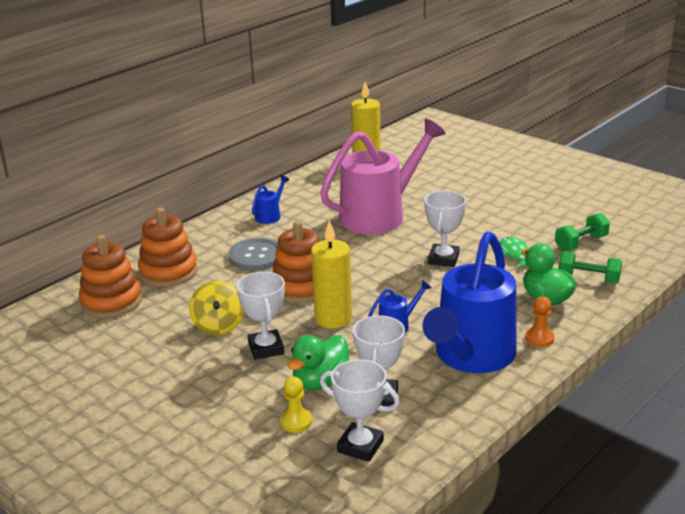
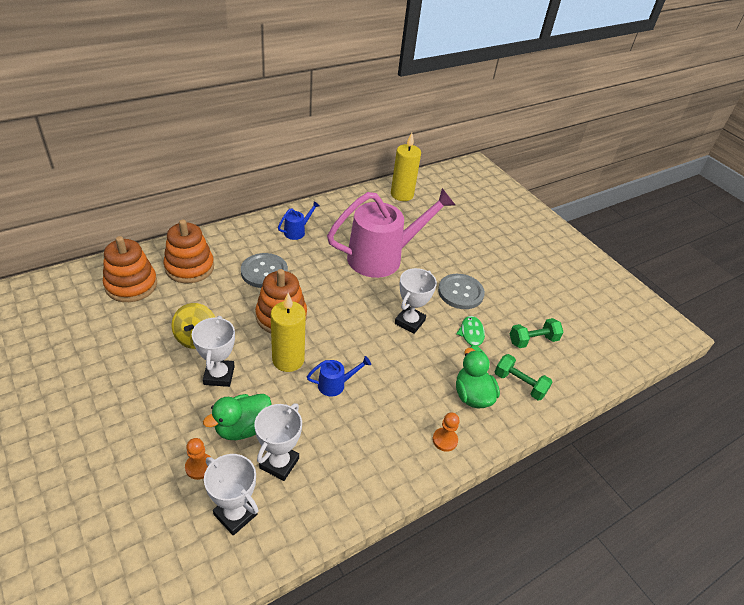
camera: 10 degrees right, 15 degrees up
(296, 422) = (199, 467): yellow pawn -> orange pawn
(471, 357) = (377, 442): blue watering can -> none
(482, 224) = (460, 292): none -> grey button

